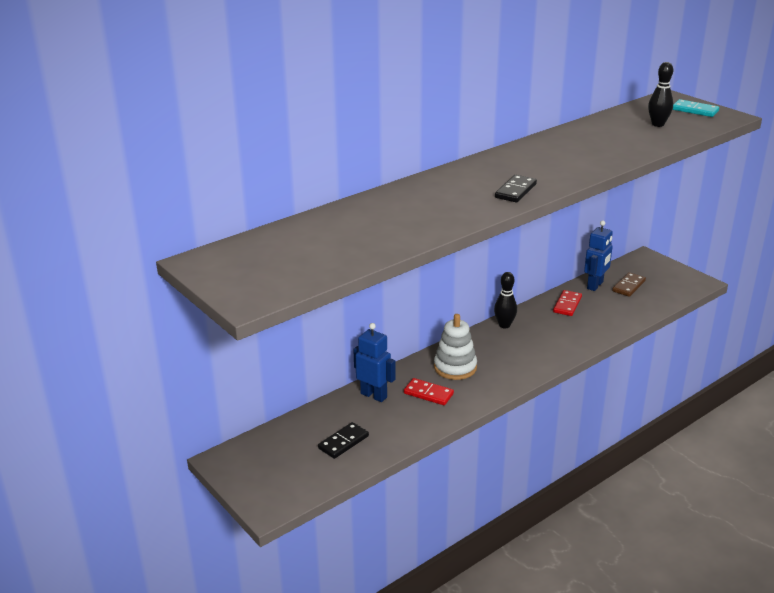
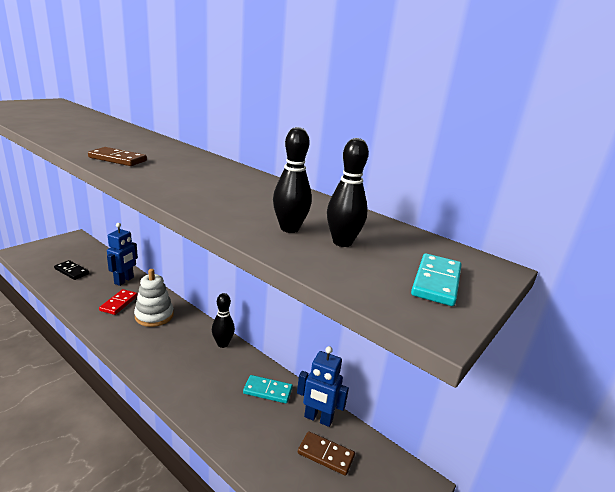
camera: 75 degrees right, 5 degrees down
(515, 191) = (117, 159): black domino -> brown domino
(567, 305) = (267, 391): red domino -> turquoise domino
(645, 135) = (289, 229): none -> black bowling pin

